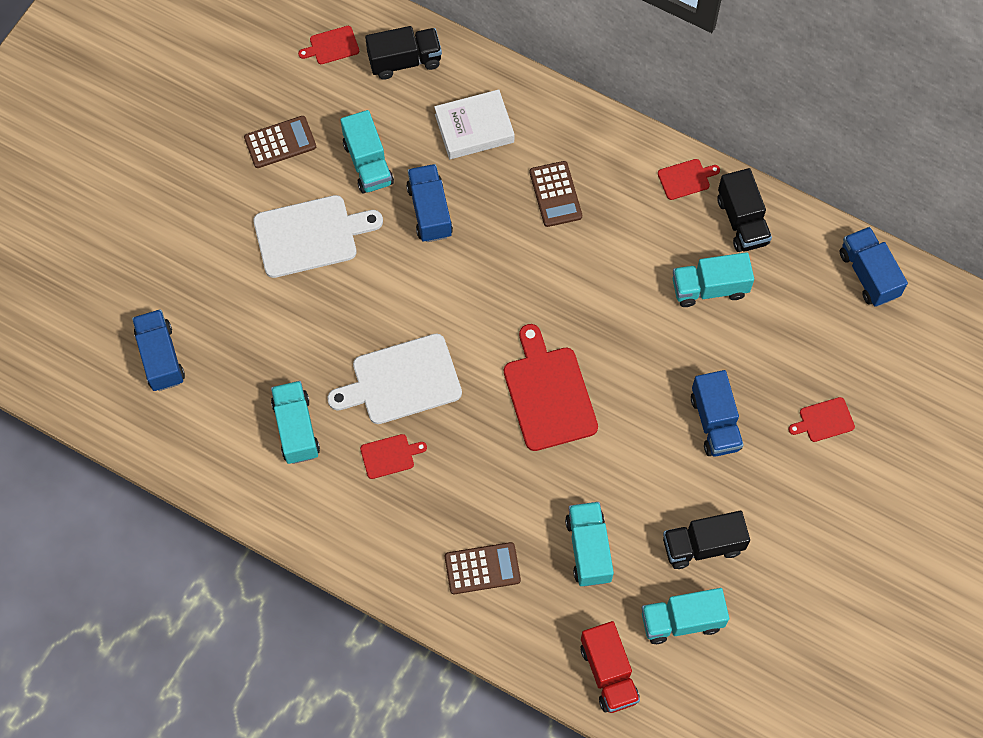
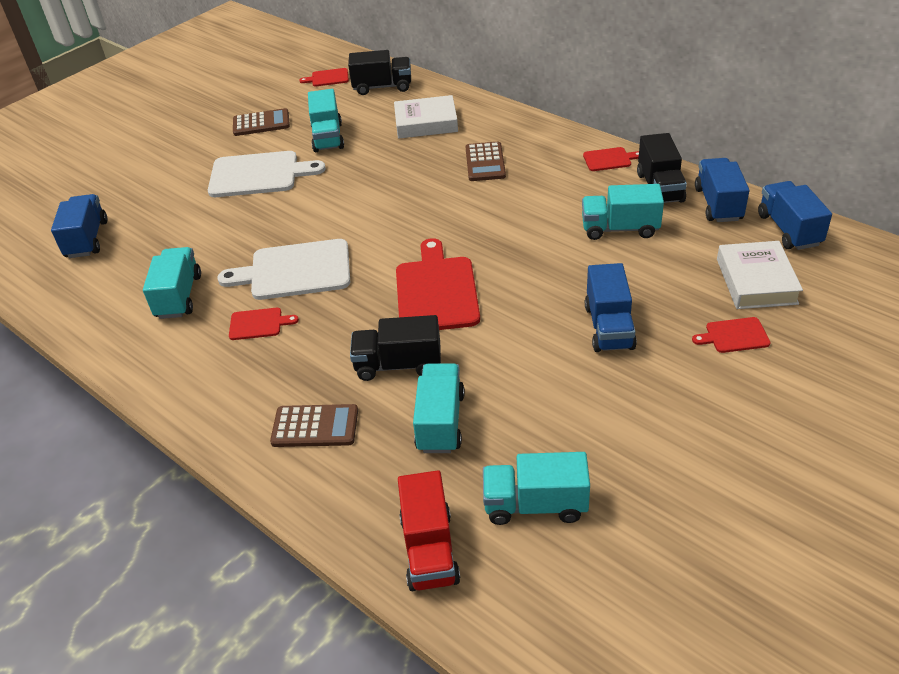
camera: 15 degrees right, 25 degrees down
(429, 211) = (368, 166): blue truck -> blue truck (718, 204)
(702, 545) = (575, 433): black truck -> black truck (398, 365)
(840, 349) = (756, 281): none -> white book

